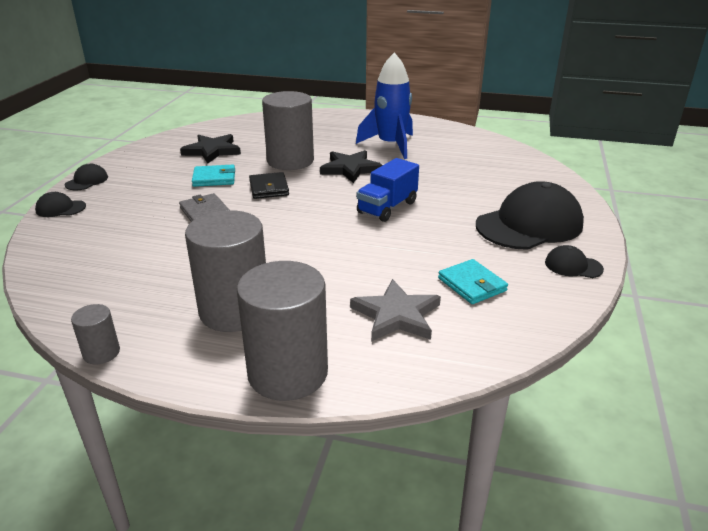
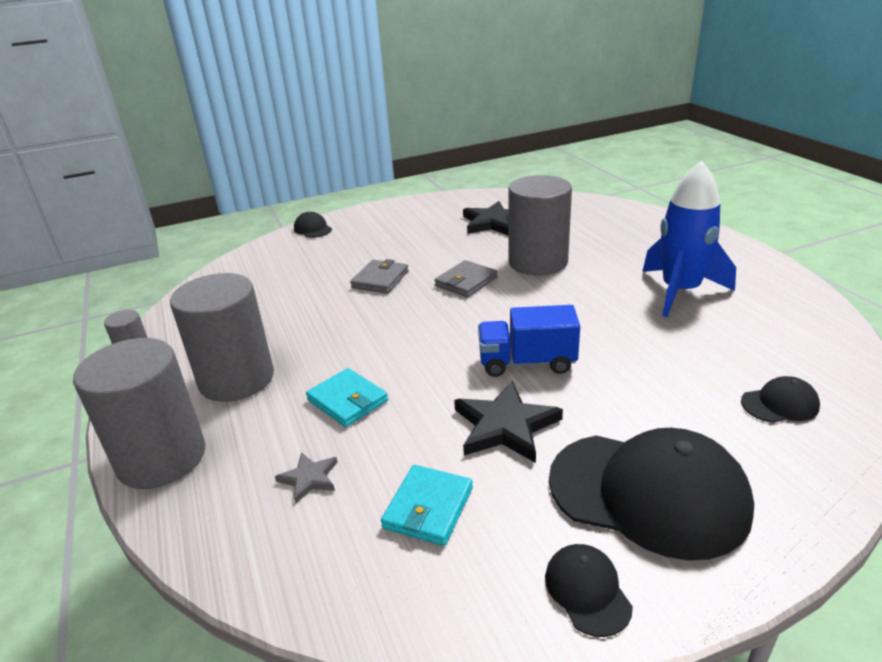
camera: 55 degrees right, 0 degrees up
(87, 181) = (365, 213): black cap -> black cap (780, 404)
(214, 178) = (445, 250): turquoise wallet -> turquoise wallet (347, 400)
(269, 188) = (466, 282): black wallet -> grey wallet
(350, 169) = (578, 298): black star -> black star (505, 426)
(396, 315) = (309, 478): grey star -> grey star, size x0.53

